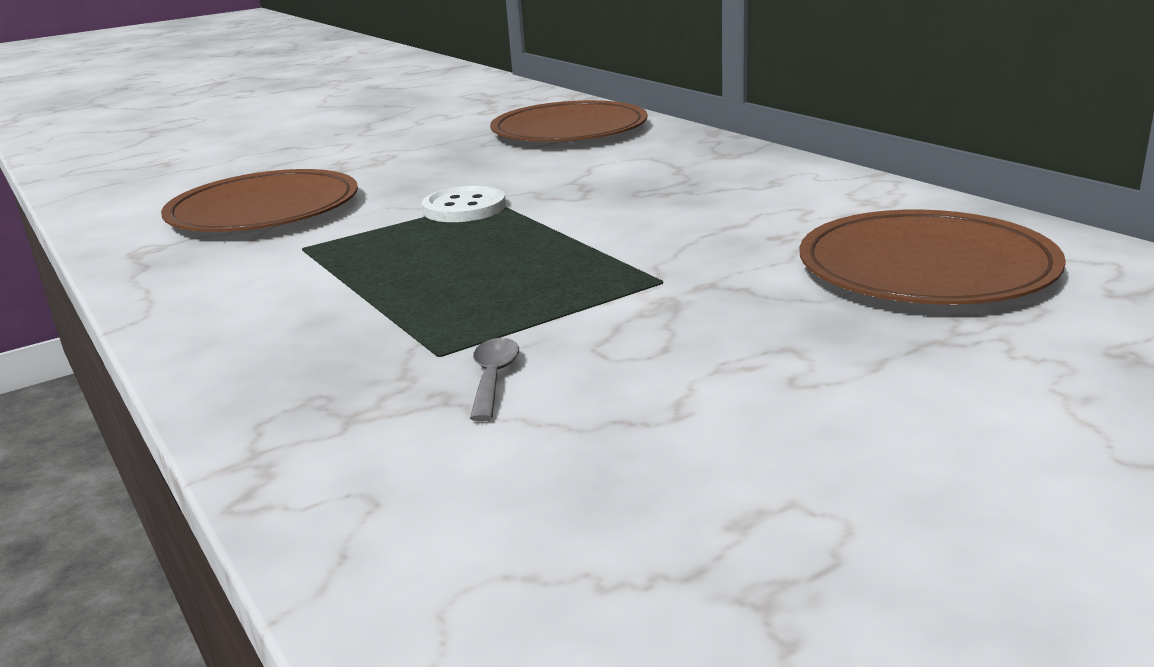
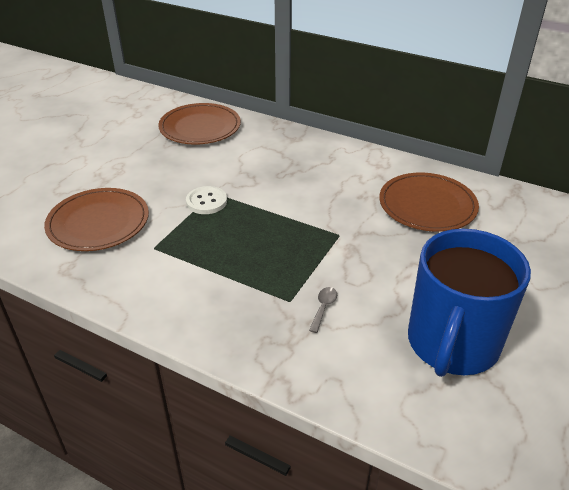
camera: 30 degrees left, 15 degrees up
(493, 378) = (323, 308): grey spoon -> grey spoon turned 45 degrees clockwise
(734, 509) = (452, 343): none -> blue mug

